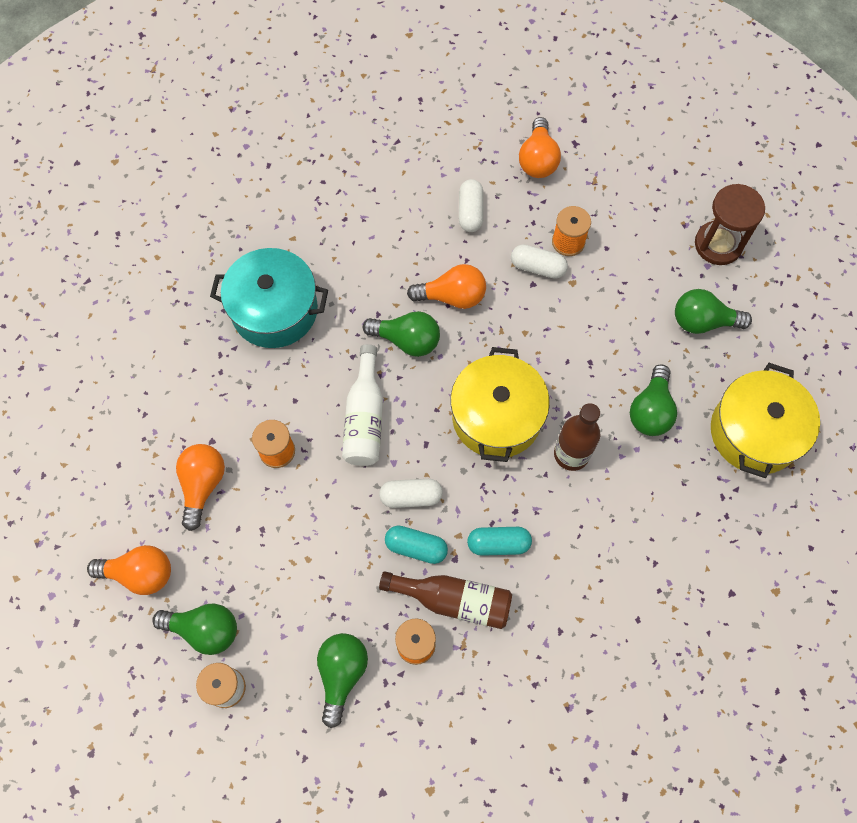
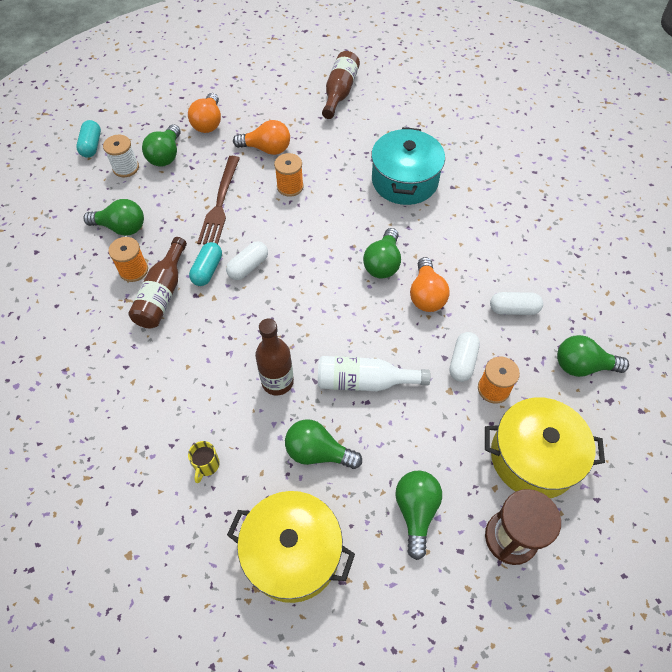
camera: 90 degrees right, 10 degrees down
(94, 388) = (339, 92): none -> brown bottle
(303, 541) = (220, 203): none -> brown fork
(365, 417) = (315, 237): white bottle -> white bottle (364, 381)
(411, 496) = (248, 267): white capsule -> white capsule turned 45 degrees clockwise
(496, 416) = (314, 326): yellow pot -> yellow pot (533, 457)
(498, 544) = (203, 324): turquoise capsule -> turquoise capsule (91, 145)
(538, 160) = (582, 366): orange light bulb -> green light bulb
(674, 522) = (206, 465): none -> yellow mug

